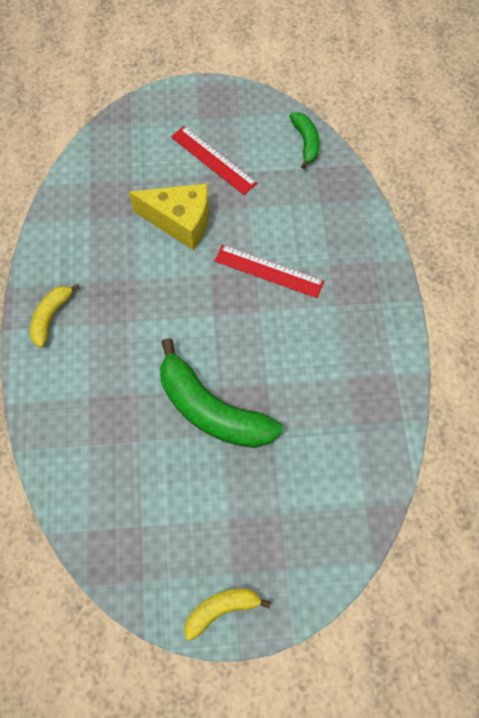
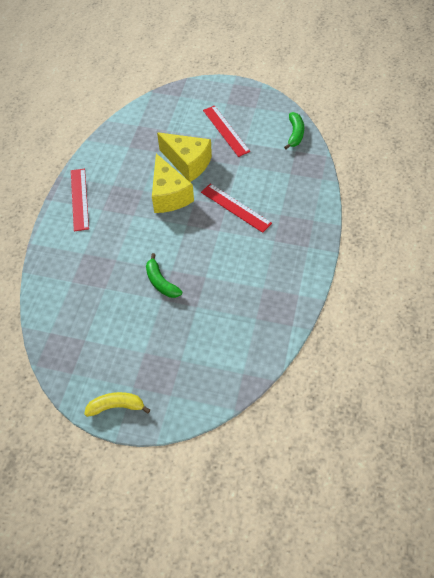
camera: 20 degrees right, 10 degrees down
(51, 316) = (79, 199): yellow banana -> red ruler
(173, 277) = (169, 195): none -> yellow cheese
(211, 409) = (161, 282): green banana -> green banana, size x0.53

